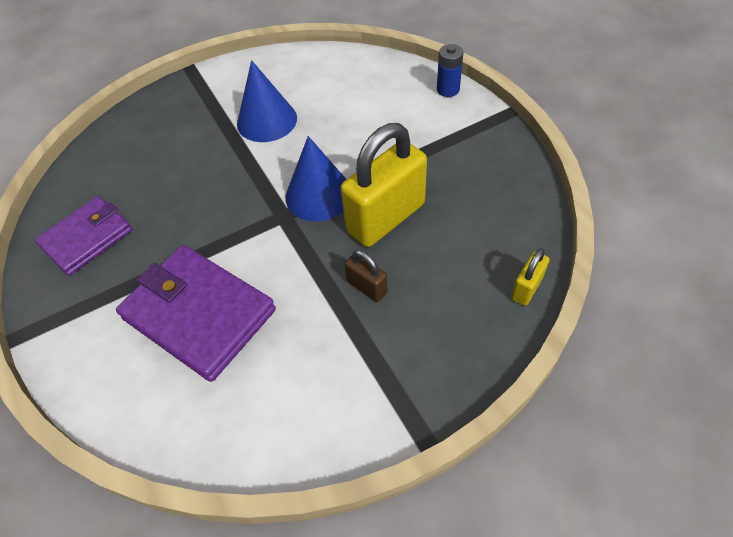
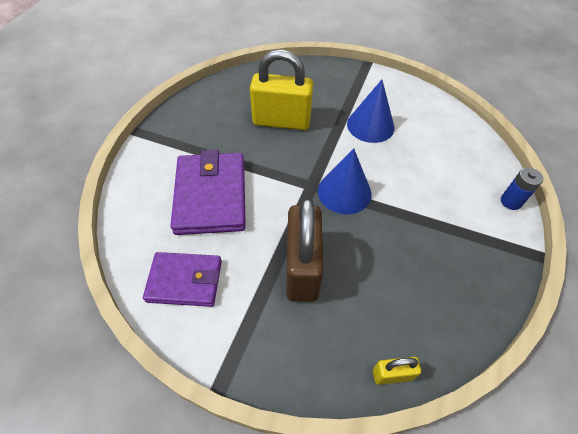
camera: 45 degrees right, 0 degrees up
(87, 238) = (215, 112): purple wallet -> purple wallet (185, 281)
(367, 287) = (302, 269): brown padlock -> brown padlock, size x2.17
(386, 218) = (364, 241): yellow padlock -> yellow padlock (281, 121)

